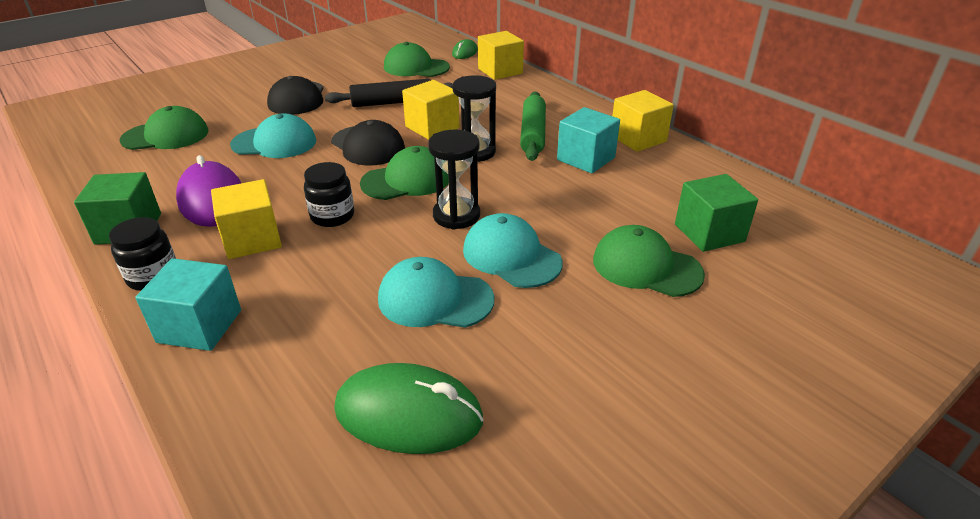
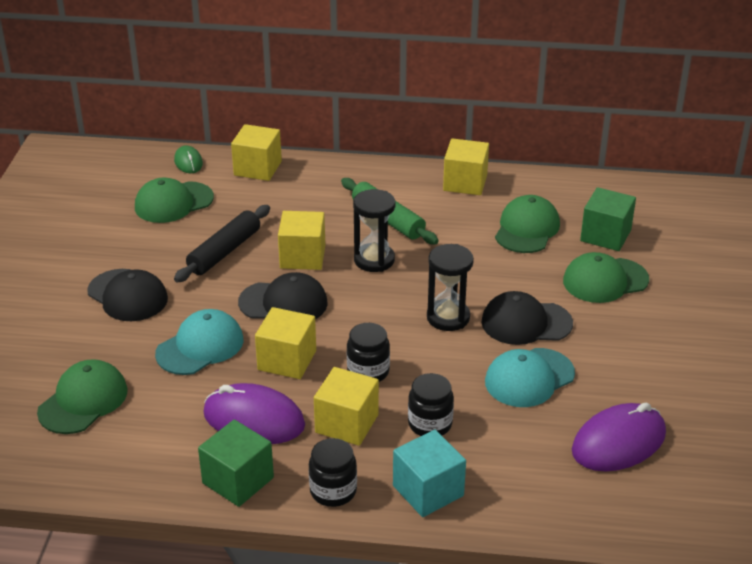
camera: 45 degrees left, 0 degrees up
(298, 279) = (430, 424): none -> black jar
(301, 178) = (287, 360): none -> yellow cube
(406, 180) = (367, 313): green cap -> green cap (527, 229)
(409, 414) = (618, 442): green mouse -> purple mouse
(511, 256) = (526, 323): turquoise cap -> black cap
(586, 159) = (457, 221): turquoise cube -> none

